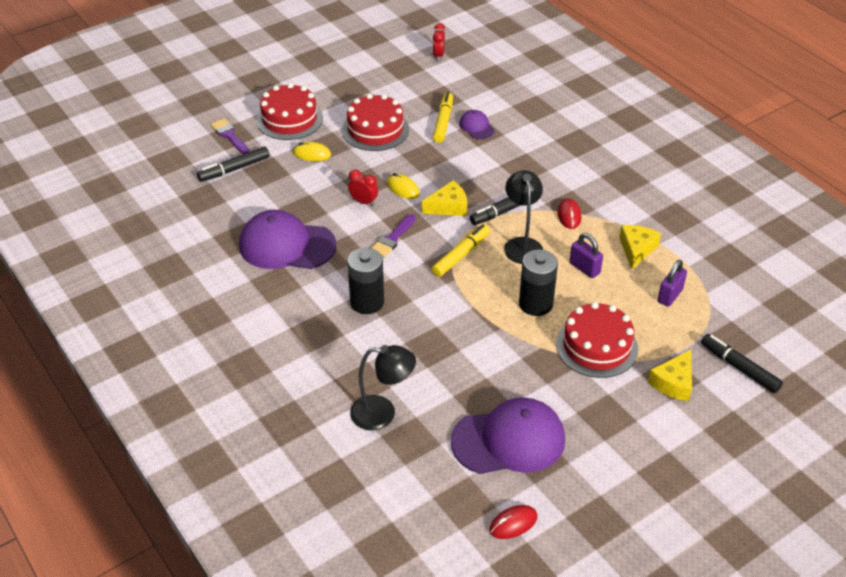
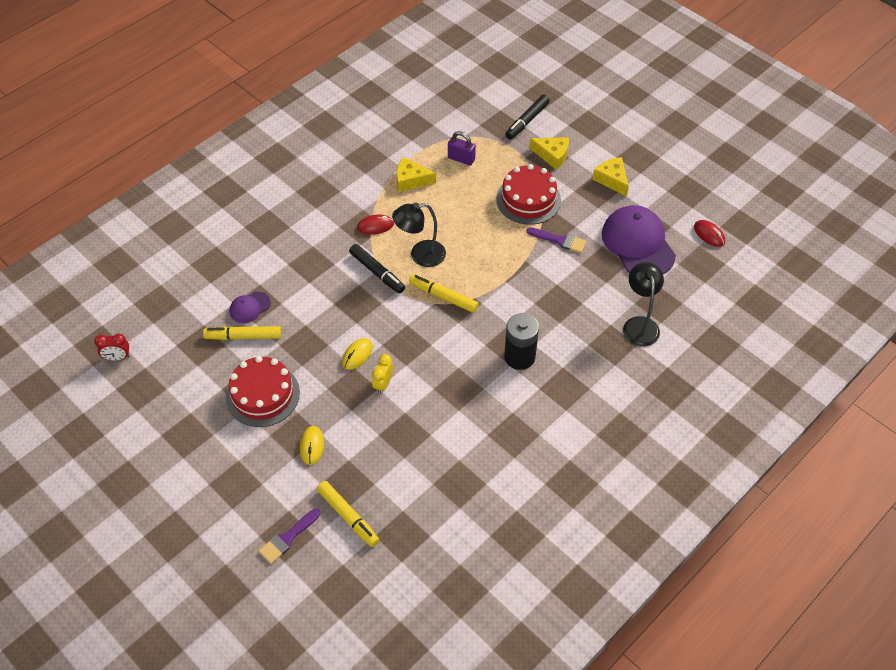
camera: 100 degrees left, 10 degrees up
(234, 169) = (348, 516): black marker -> yellow marker
(286, 245) = (459, 437): purple cap -> none
(289, 119) = (250, 482): red cake -> none
(363, 202) = (383, 384): red clock -> yellow clock
(392, 238) = (432, 351): purple brush -> purple brush (559, 240)
(448, 206) = (378, 314): yellow cheese -> yellow cheese (612, 179)
(535, 304) = (491, 240): black battery -> none
(584, 268) = (441, 212): purple padlock -> none

